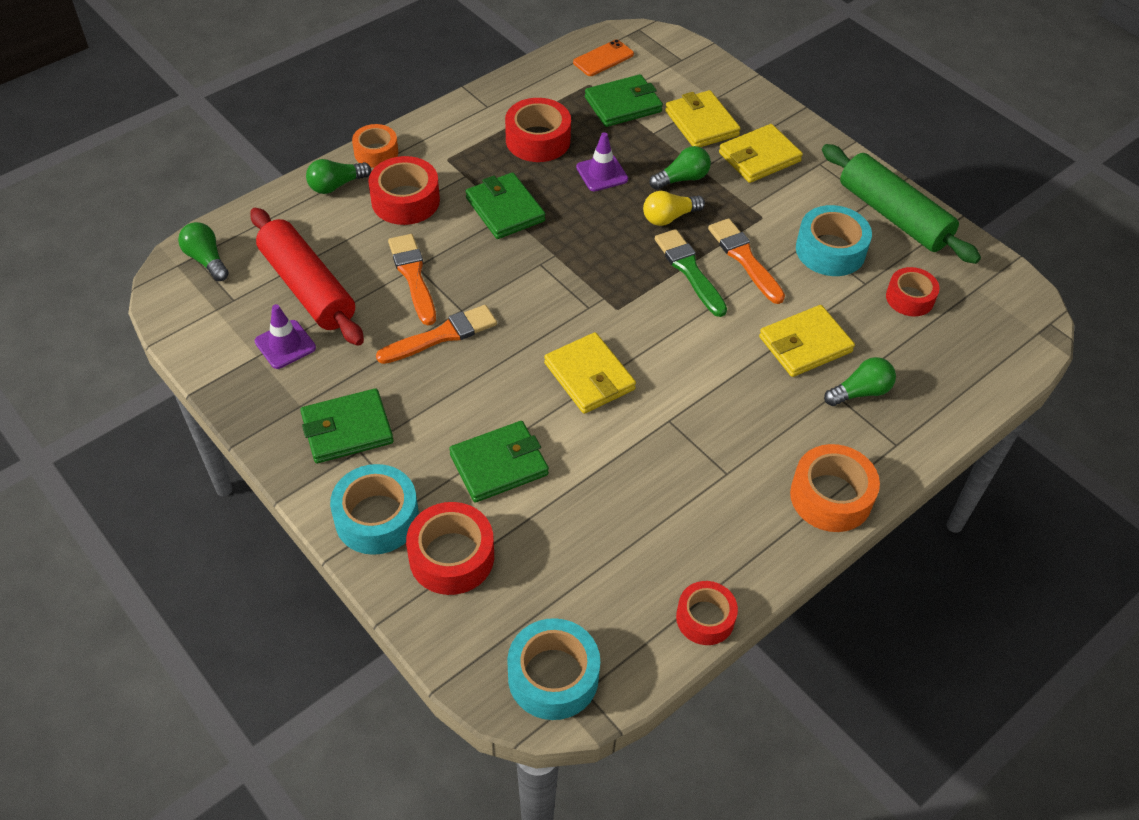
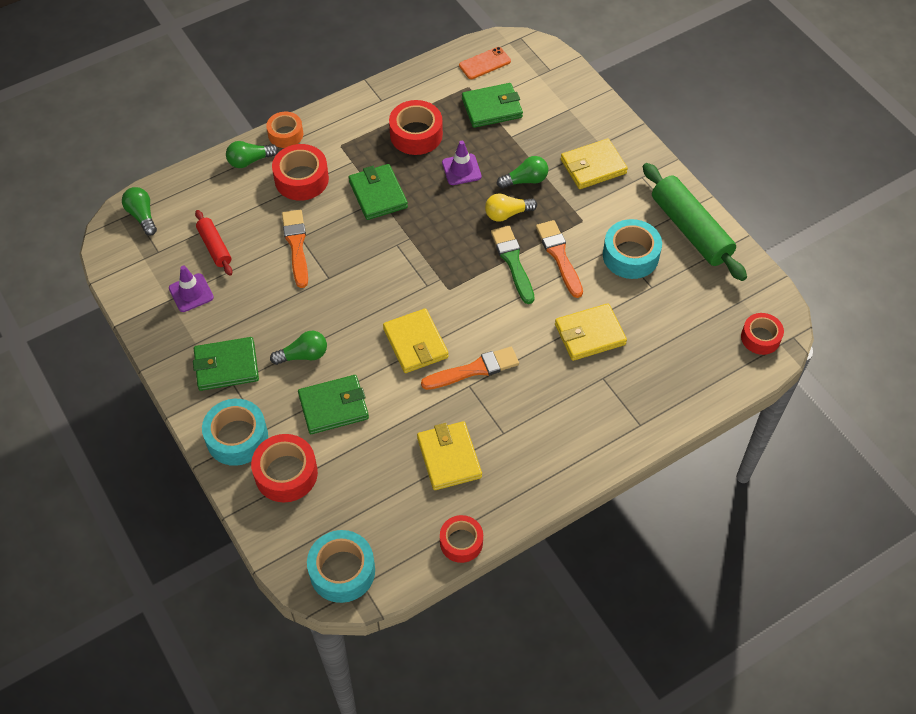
camera: 10 degrees right, 5 degrees up
(307, 287) = (214, 247): red rolling pin -> red rolling pin, size x0.53
(442, 335) = (309, 297): orange brush -> orange brush (474, 369)
(701, 123) = (552, 131): yellow wallet -> yellow wallet (449, 457)
(831, 497) = (578, 460): orange tape -> none
(860, 392) = (623, 379): green light bulb -> green light bulb (303, 355)
(909, 298) = (684, 303): red tape -> red tape (760, 338)

